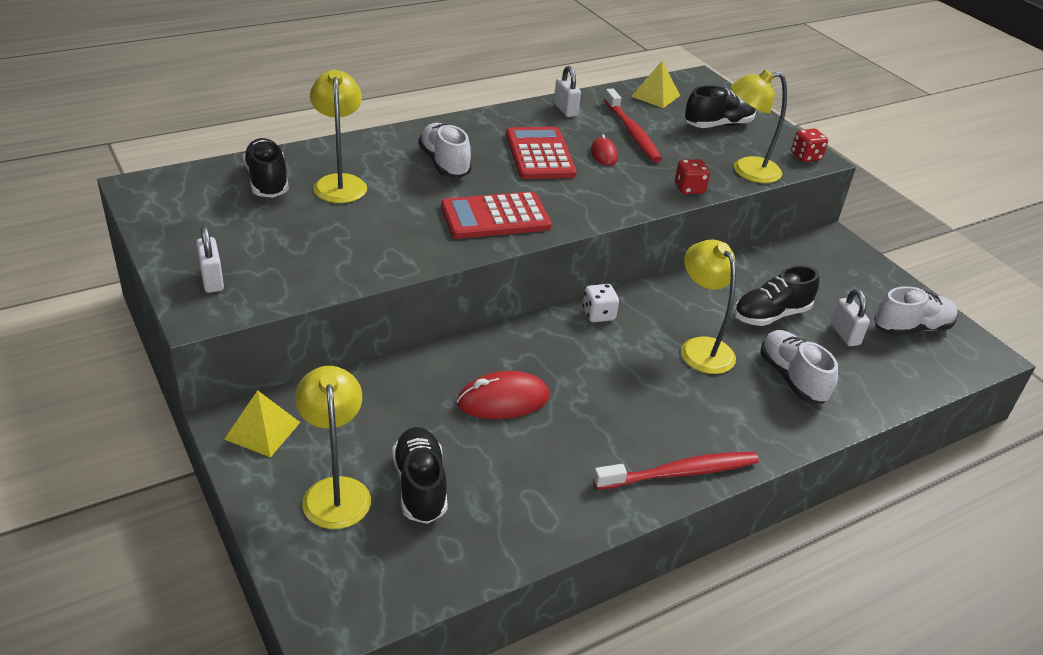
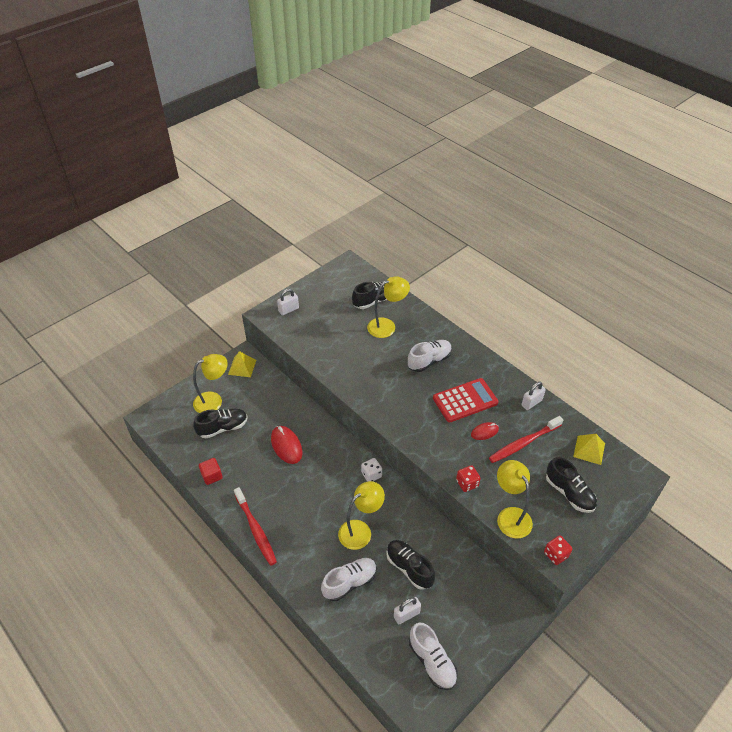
camera: 80 degrees right, 10 degrees up
(495, 217) = (385, 394): red calculator -> none
(540, 521) = (212, 476): none -> red cube

